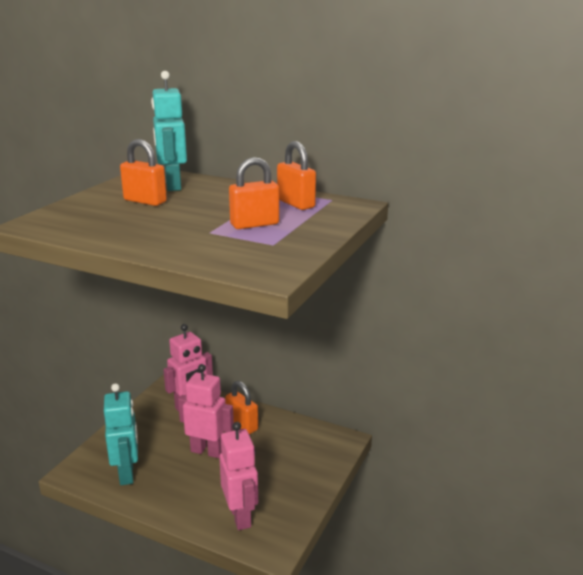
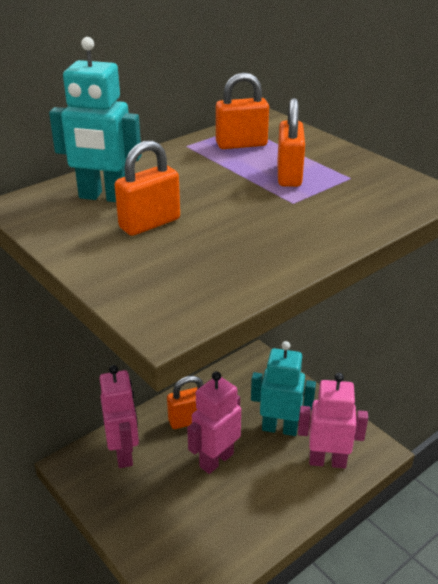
camera: 65 degrees left, 10 degrees up
(127, 473) = (214, 541): turquoise robot -> turquoise robot (279, 428)

